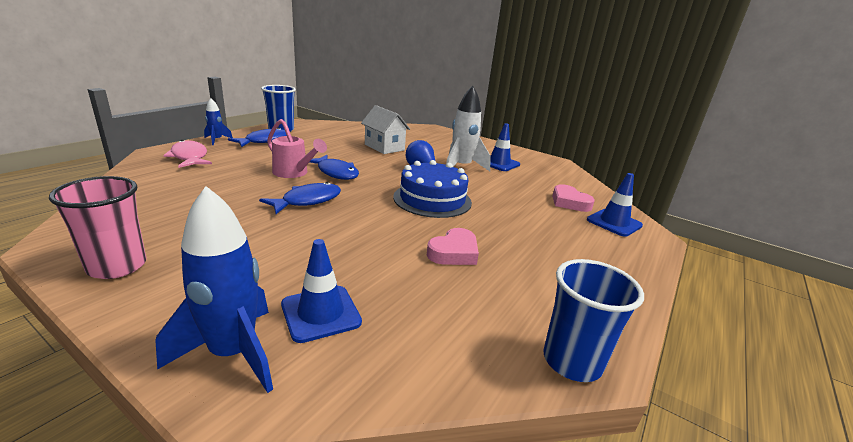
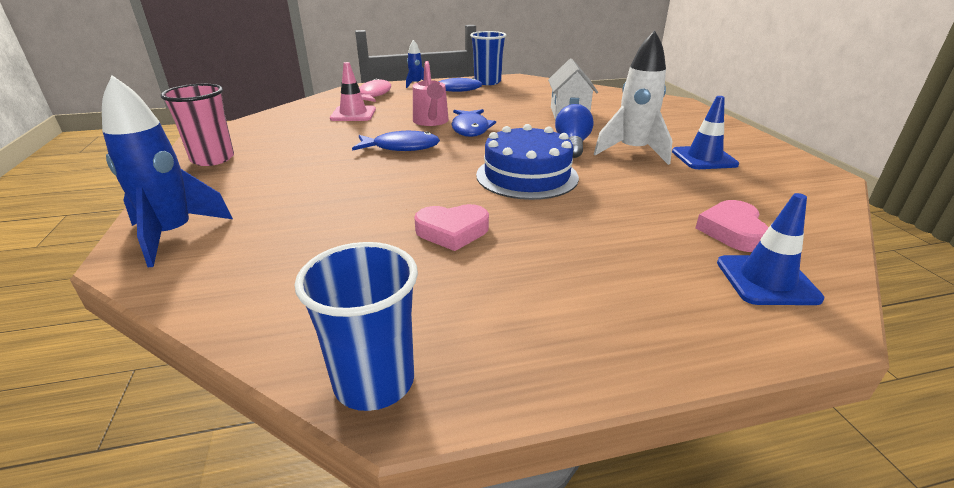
camera: 45 degrees right, 5 degrees up
(203, 180) = (353, 114): none -> pink traffic cone
(321, 313) = (259, 234): blue traffic cone -> none

